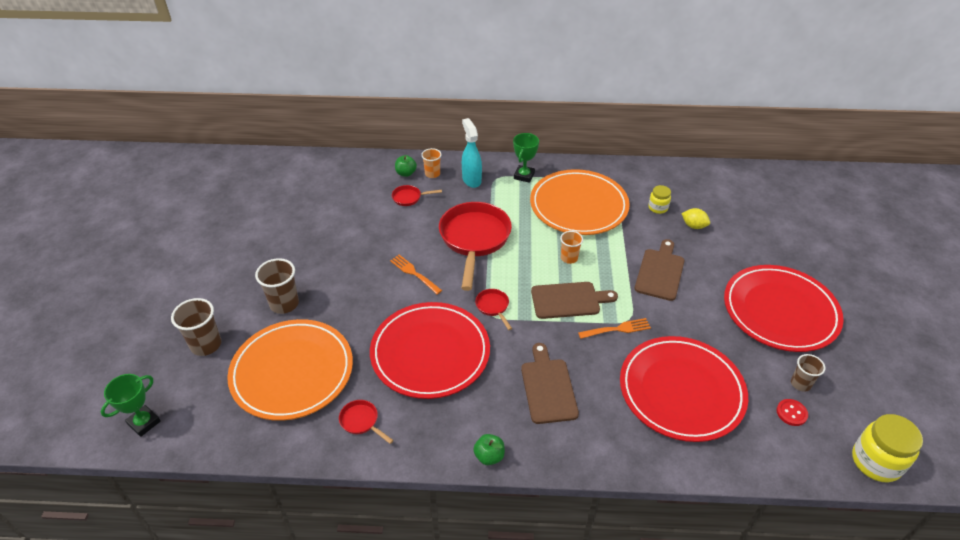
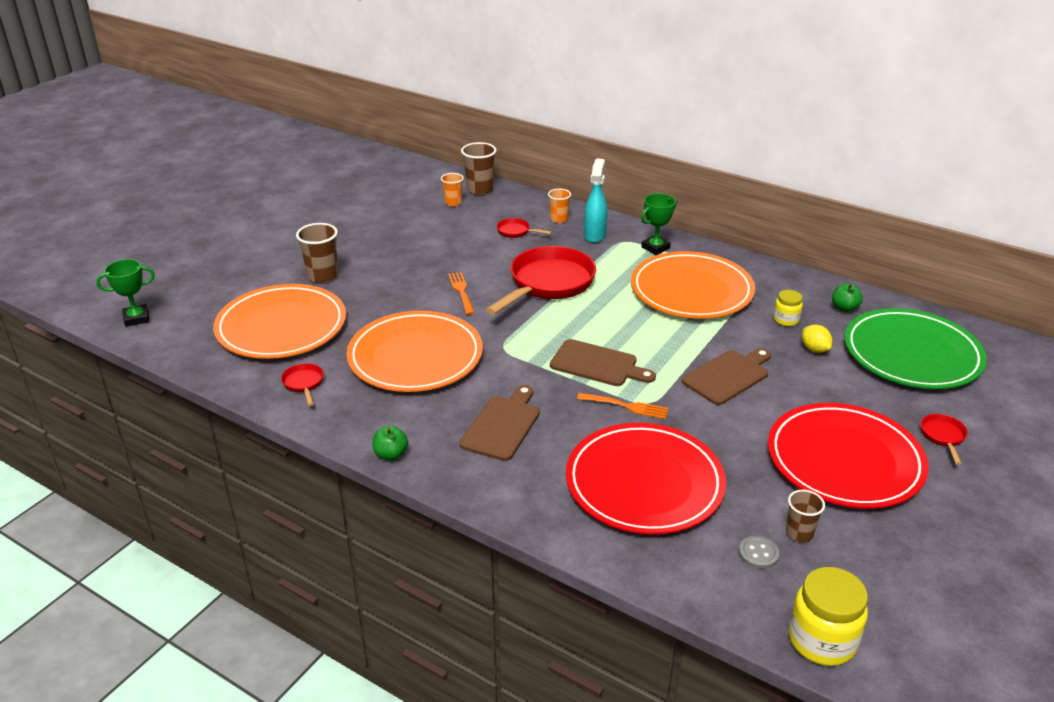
camera: 30 degrees right, 10 degrees down
(206, 345) = (232, 283): brown cup -> brown cup (479, 189)
(406, 173) = (532, 211): green apple -> green apple (844, 308)
(430, 353) = (415, 357): red plate -> orange plate
(493, 307) = (512, 343): red pan -> red pan (943, 436)
(569, 258) = (634, 330): orange cup -> orange cup (453, 203)
(751, 206) = (911, 354): none -> green plate
(791, 413) = (758, 553): red button -> grey button

